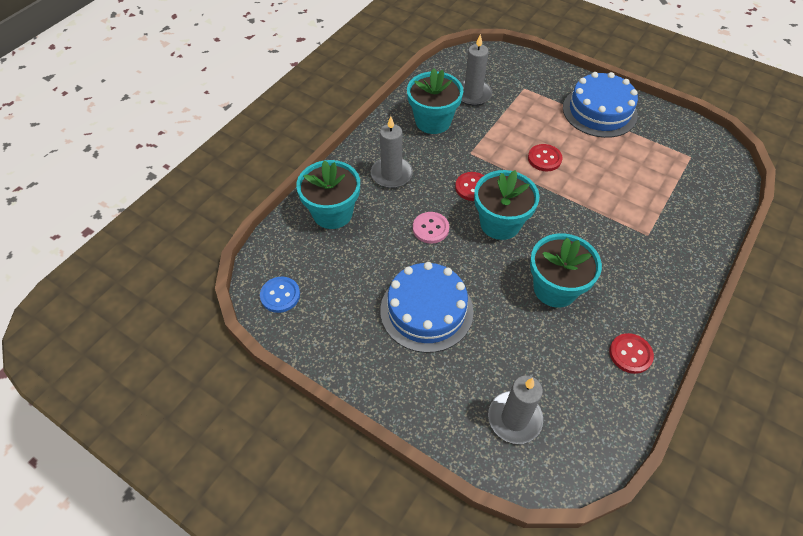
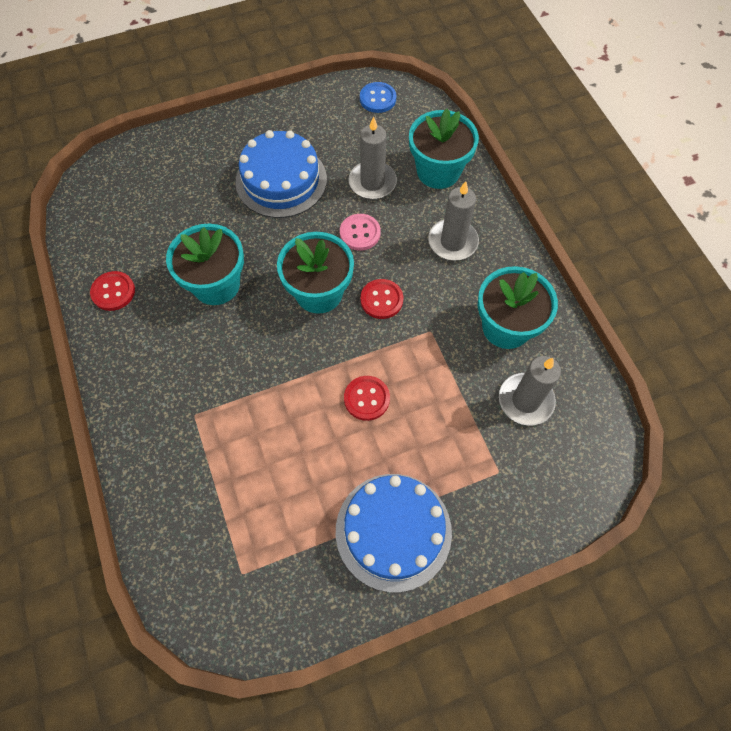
camera: 125 degrees right, 10 degrees up
(514, 418) = (148, 179): grey candle -> grey candle (372, 182)

